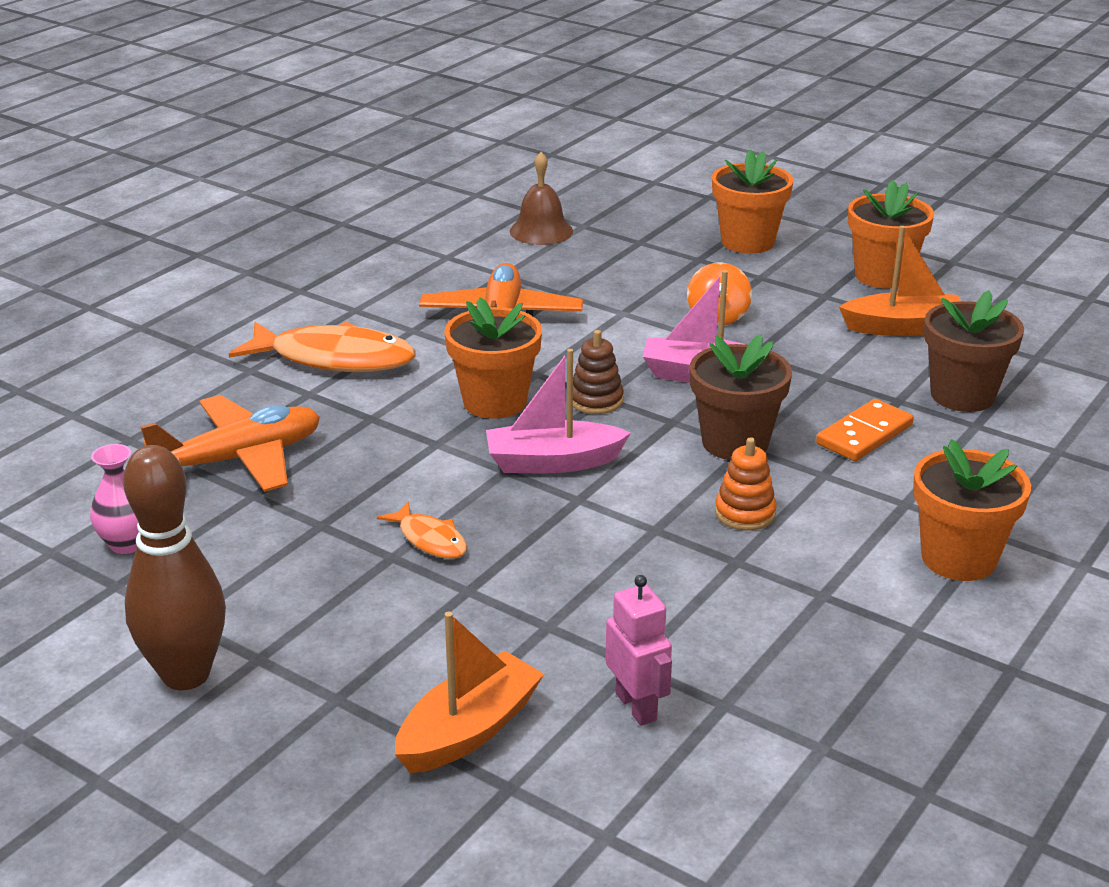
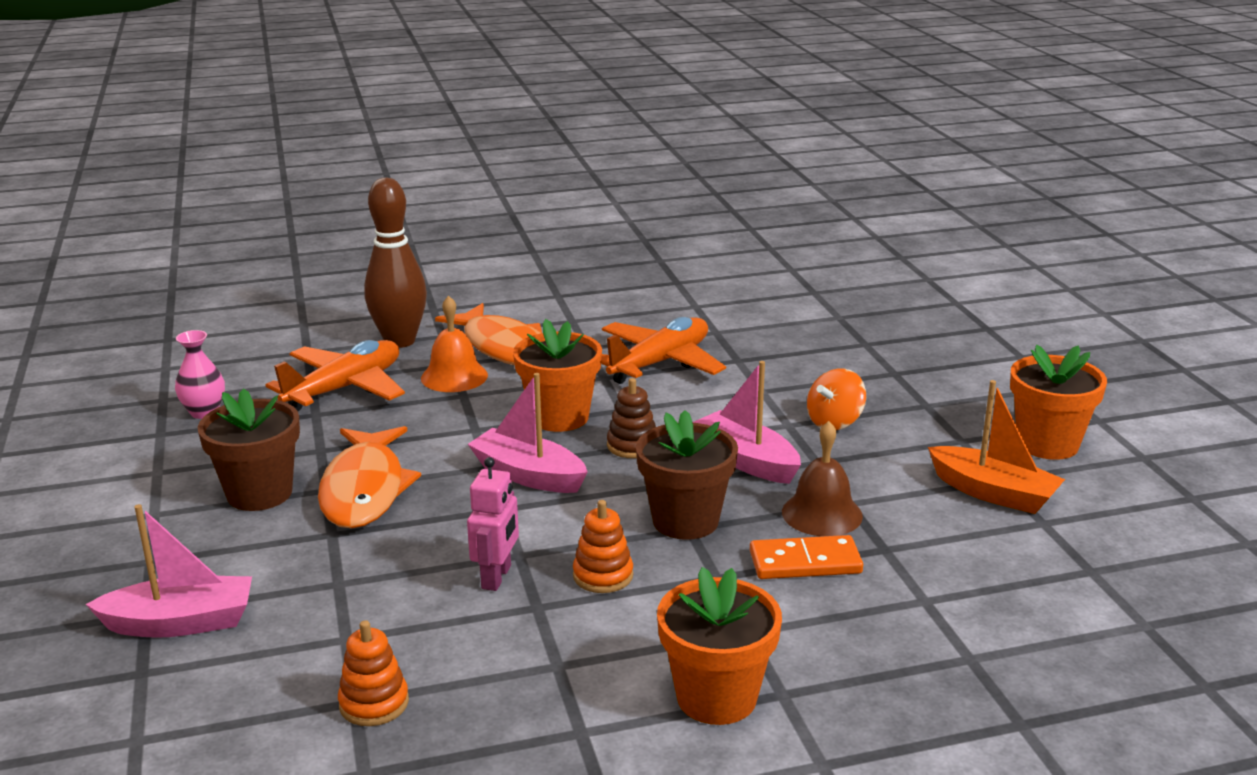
camera: 40 degrees right, 5 degrees down
(186, 675) = (105, 503): brown bowling pin -> brown bowling pin (400, 341)
(240, 459) = (344, 388): orange plane -> orange plane turned 60 degrees counterclockwise
(332, 404) = (454, 376): none -> orange bell
(430, 539) = (365, 489): orange fish -> orange fish, size x1.99
(469, 730) = (181, 623): orange boat -> pink boat
(541, 231) = (797, 310): brown bell -> brown bell (822, 514)
(636, 706) = (298, 668): pink robot -> pink robot (497, 577)
(742, 697) = (374, 703): none -> orange stacking toy
(747, 242) = (962, 374): orange flower pot -> none
(962, 395) = (954, 571): brown flower pot -> brown flower pot (259, 493)

